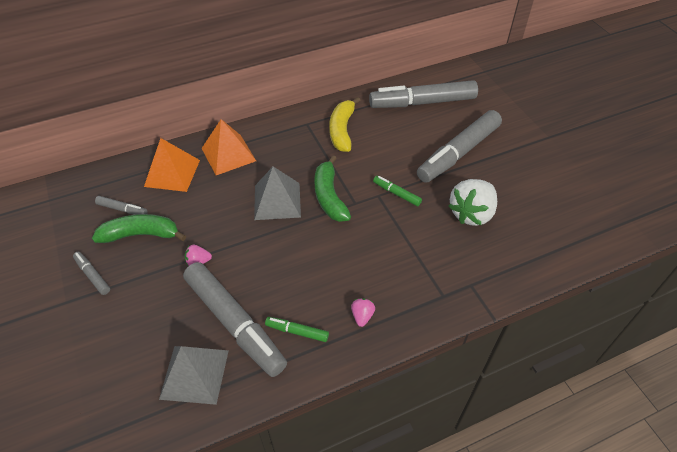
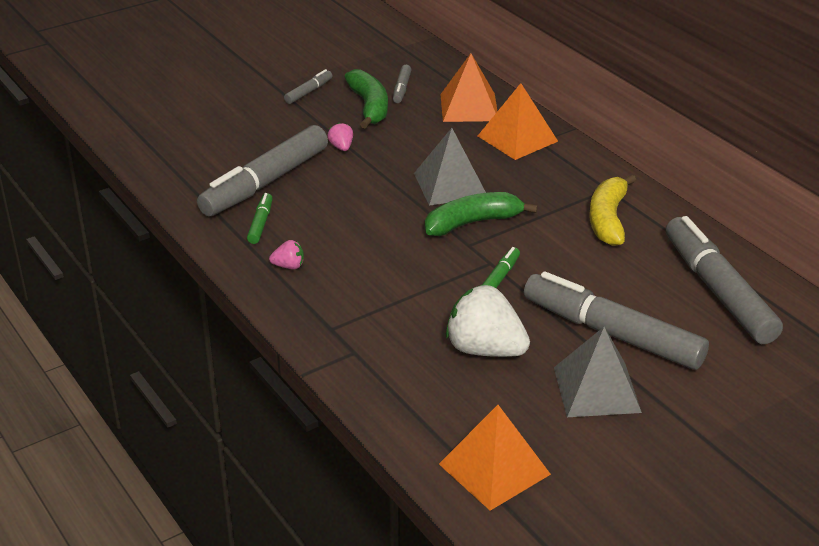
camera: 80 degrees right, 15 degrees down
(194, 374) = (202, 169): grey pyramid -> grey pyramid (597, 389)
(342, 130) = (608, 220): yellow banana -> yellow banana turned 75 degrees counterclockwise
(582, 228) = (494, 469): none -> orange pyramid

